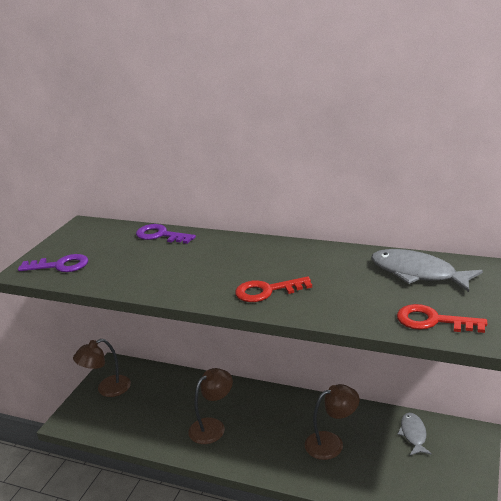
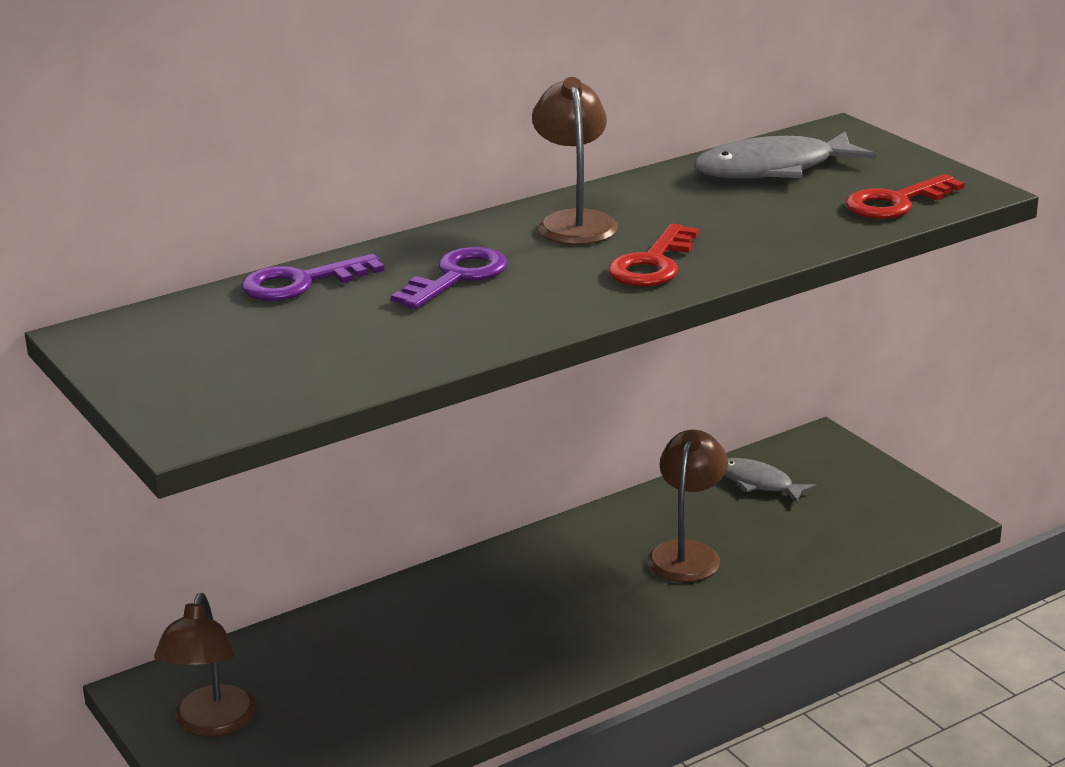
camera: 55 degrees left, 0 degrees up
(60, 265) = (239, 392): purple key -> purple key (457, 277)
(212, 426) = (497, 644): brown lamp -> brown lamp (575, 222)

